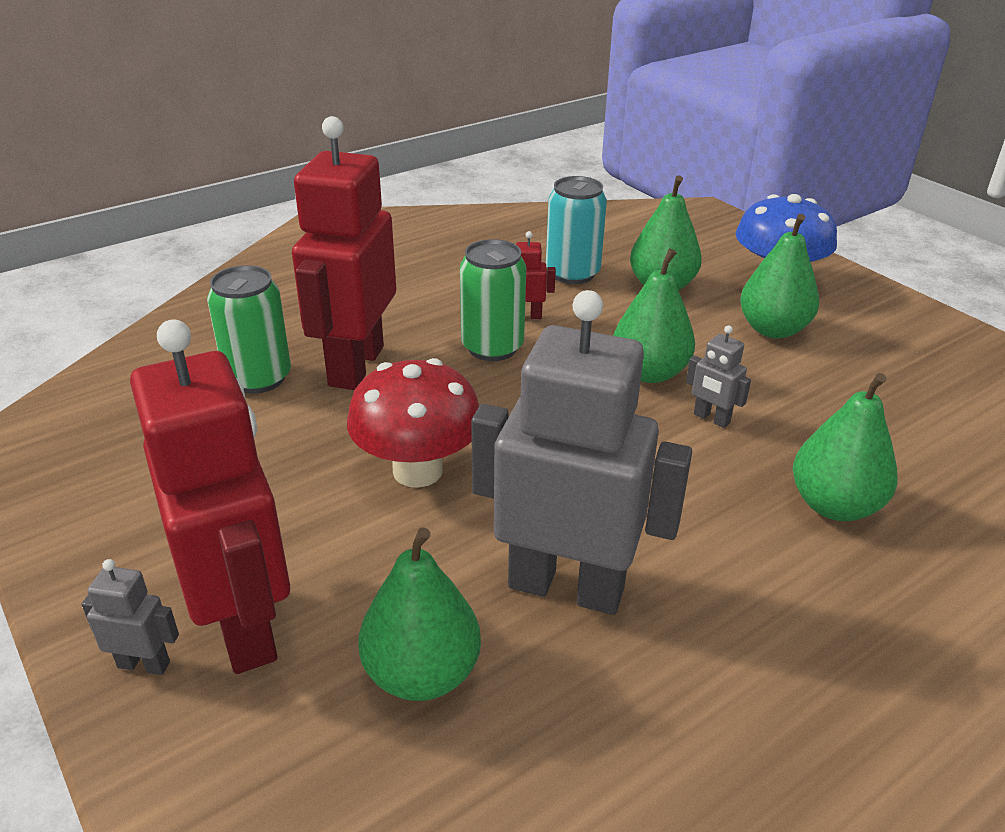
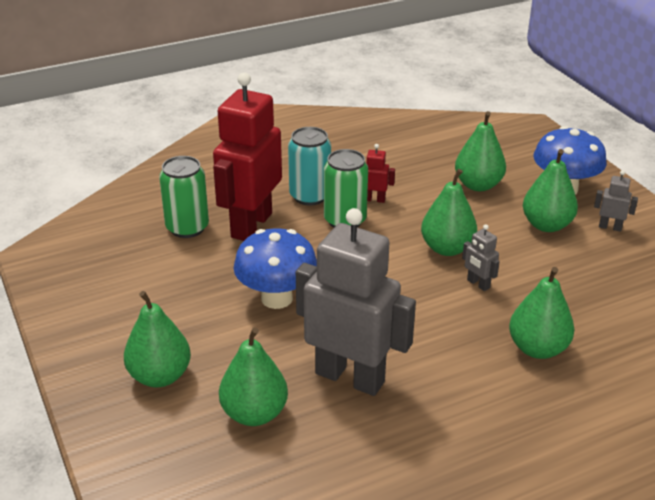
camera: 10 degrees right, 0 degrees up
(144, 664) = (103, 390): grey robot -> grey robot (610, 227)
(245, 625) = (160, 376): red robot -> green pear
(417, 471) = (277, 298): red mushroom -> blue mushroom
(572, 273) = (416, 170): turquoise can -> turquoise can (310, 196)

